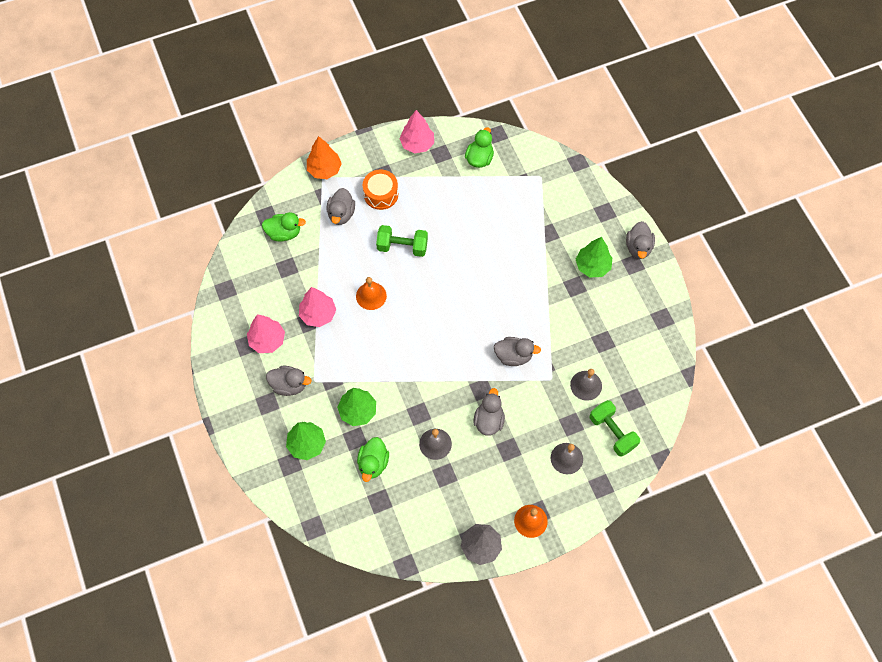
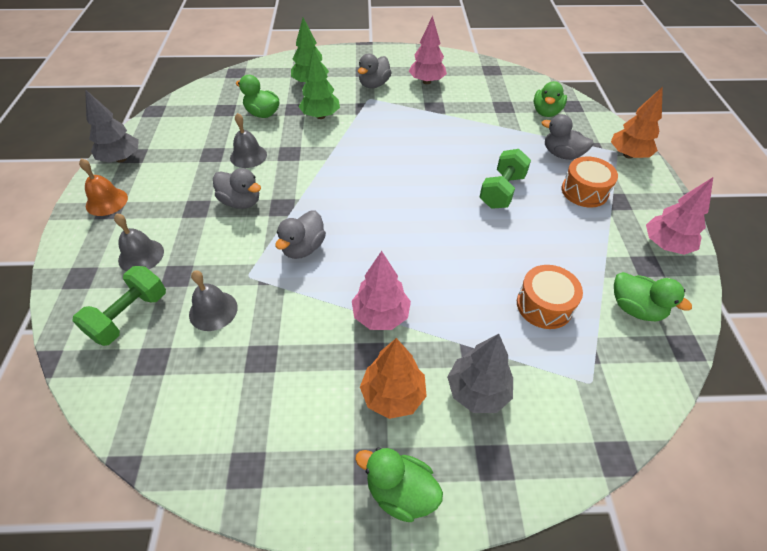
camera: 110 degrees right, 15 degrees down
(318, 314) = (440, 114): pink tree -> pink tree (381, 315)
(371, 296) = (445, 152): orange bell -> none
(498, 204) = (544, 305): none -> orange drum
(571, 227) = (477, 391): none -> grey tree
(592, 266) = (393, 395): green tree -> orange tree
(612, 432) = (130, 316): green dumbbell -> green dumbbell turned 45 degrees counterclockwise
(638, 247) = (400, 491): grey duck -> green duck

